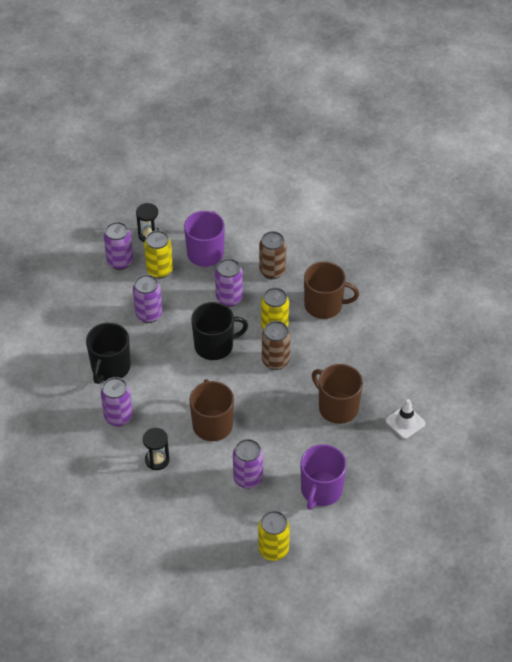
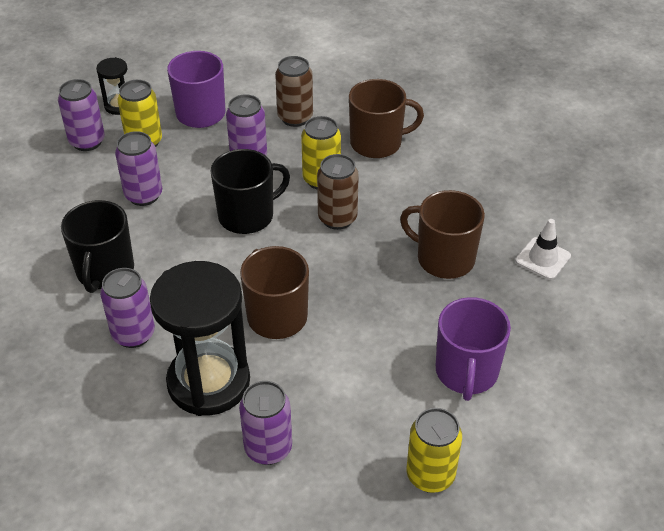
camera: 15 degrees left, 5 degrees down
(157, 460) = (208, 382): black hourglass -> black hourglass, size x2.16
(248, 478) = (354, 379): purple can -> purple can (268, 448)

